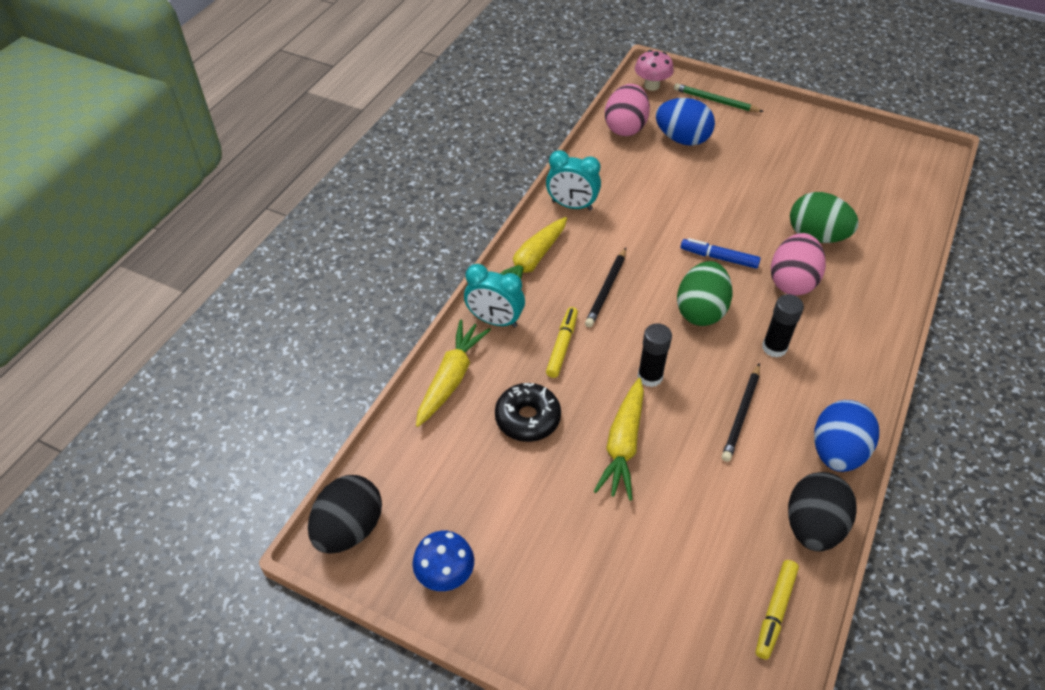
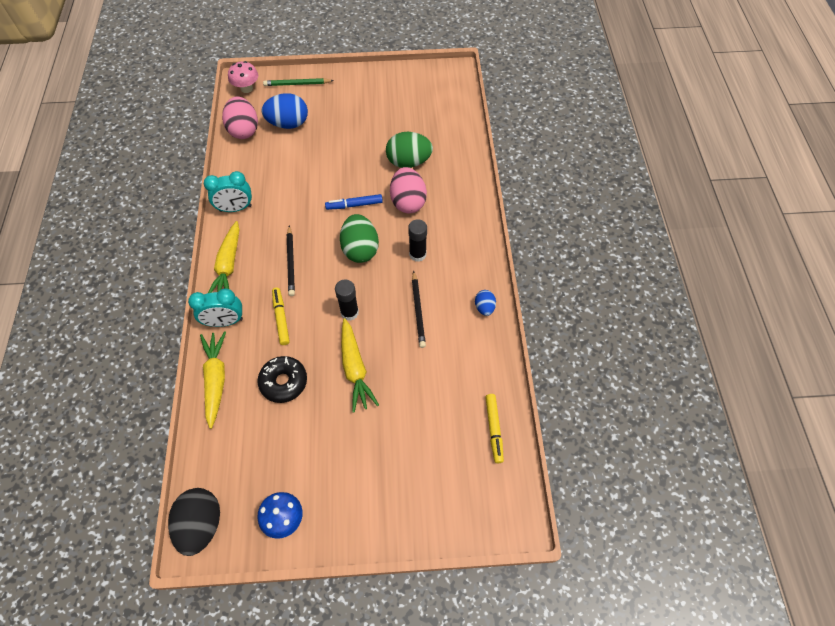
camera: 30 degrees left, 10 degrees up
(812, 526) = (491, 363): black egg -> none
(837, 452) = (484, 307): blue egg -> blue egg, size x0.53

